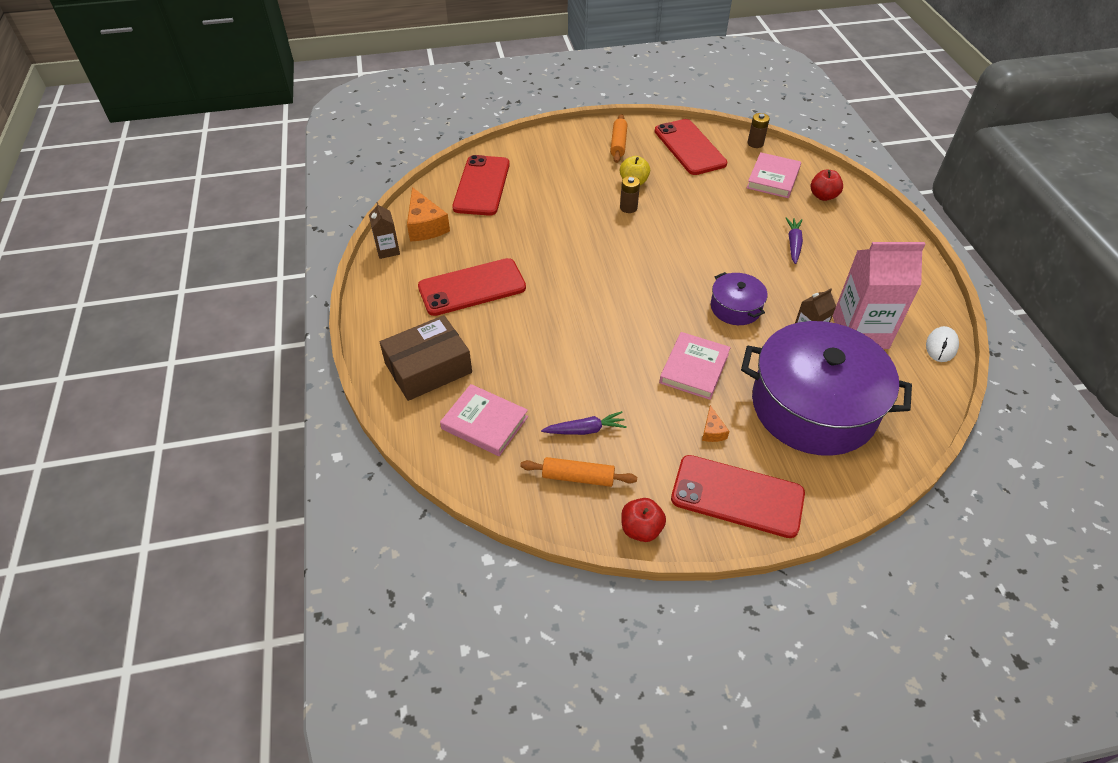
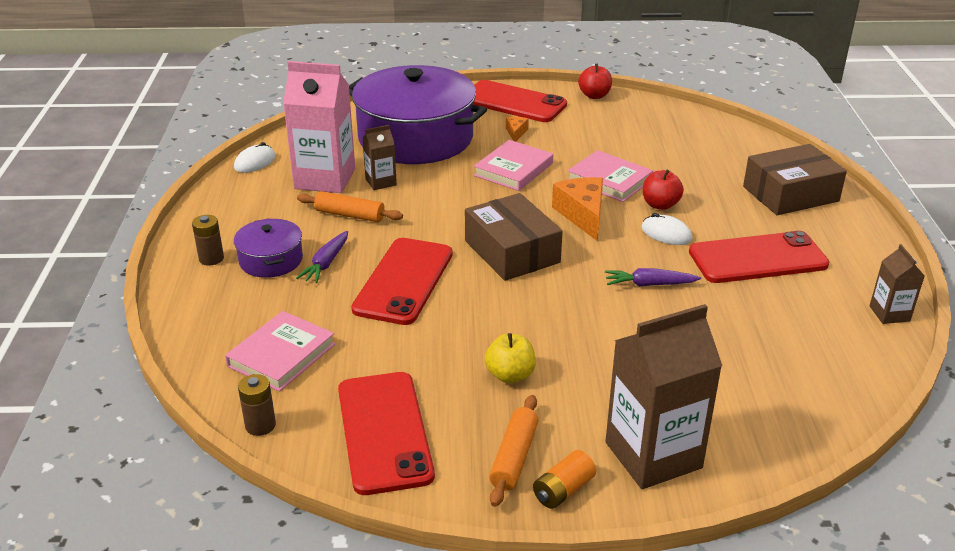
camera: 170 degrees left, 15 degrees down
(425, 226) = (846, 341): orange cheese -> orange cheese (582, 215)
(481, 186) = (770, 399): red phone -> red phone (404, 281)
(485, 423) = (724, 154): pink book -> pink book (609, 180)
(544, 304) = (666, 233): none -> white mouse
(547, 152) = (653, 455): none -> brown carton
(578, 477) = (640, 120): orange rolling pin -> orange rolling pin (350, 215)
(585, 430) = (630, 143): purple carrot -> purple carrot (649, 284)
(590, 133) = (563, 490): none -> orange battery
(628, 208) = (531, 335): brown battery -> brown battery (211, 258)
(663, 271) = (512, 251): none -> brown box
(735, 307) = (443, 209): purple pot -> purple pot (271, 260)
(823, 196) = (229, 319): red apple -> red apple (660, 205)

